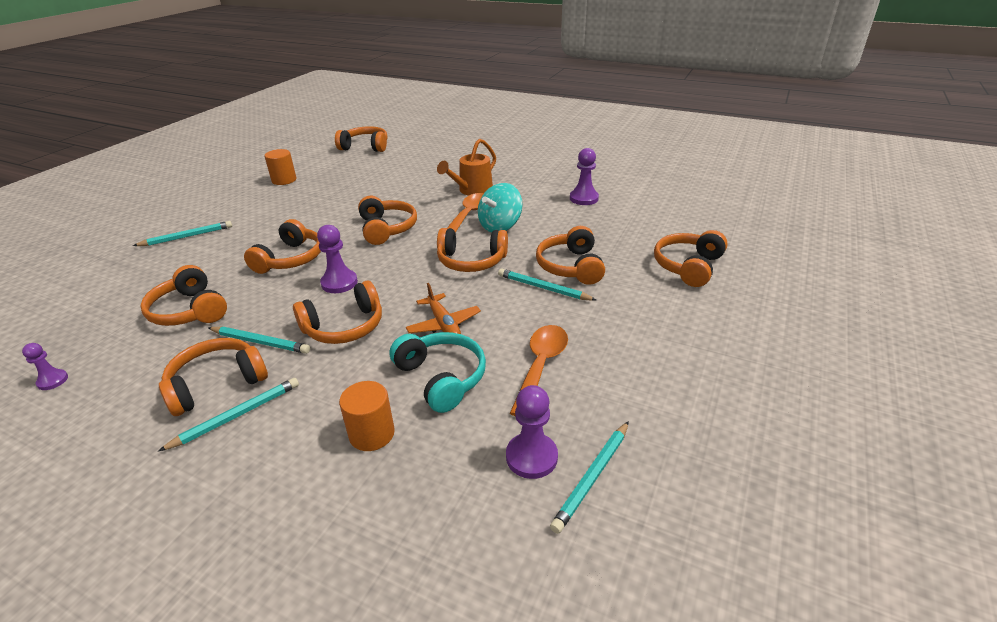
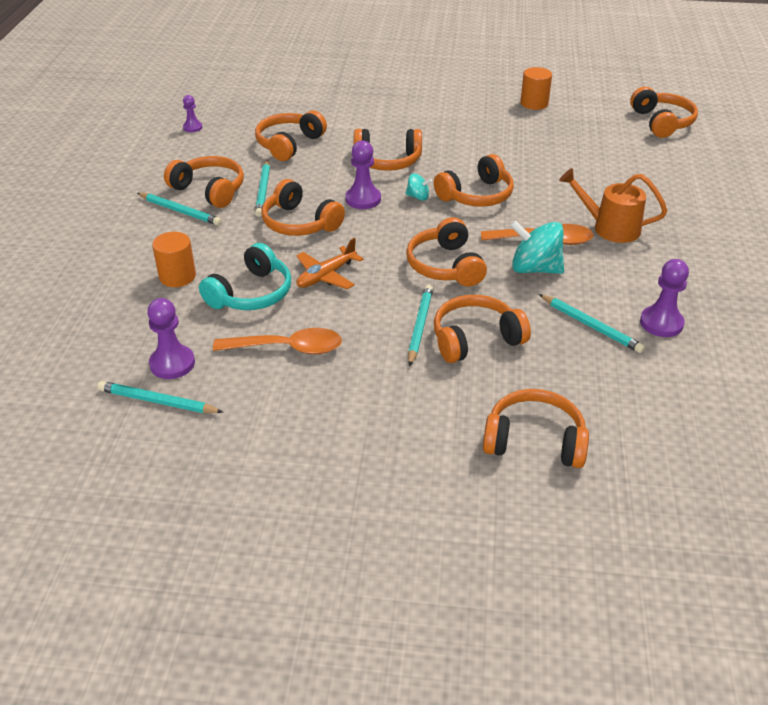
camera: 70 degrees right, 5 degrees up
(187, 236) = (393, 98): turquoise pencil -> turquoise pencil (591, 326)
(363, 255) = (418, 197): none -> turquoise spinning top

